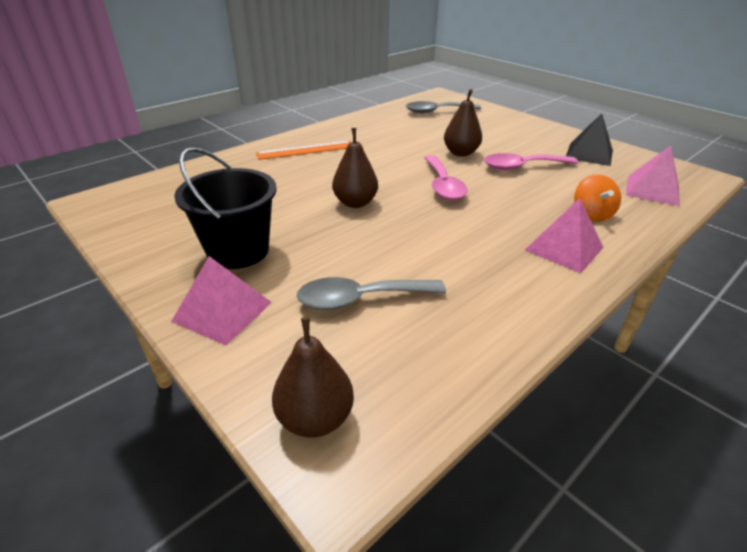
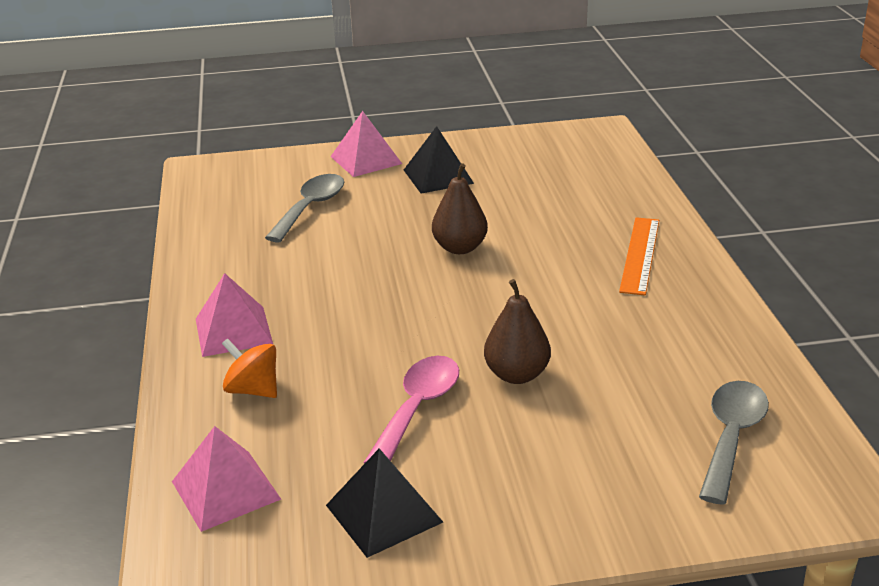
camera: 125 degrees right, 5 degrees down
(238, 251) = (438, 176): black bucket -> black pyramid
(315, 418) = (237, 169): brown pear -> none
(443, 185) = (438, 317): pink spoon -> none

